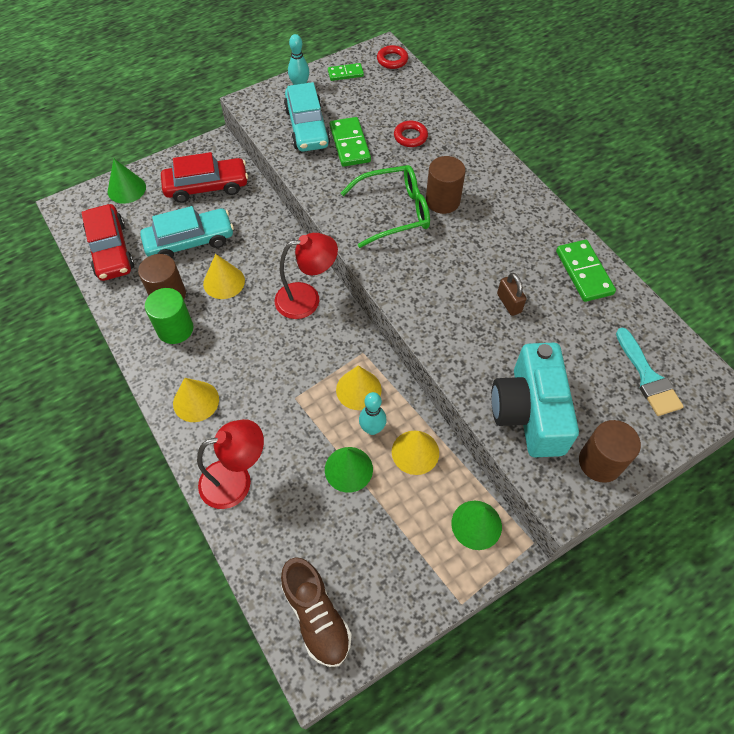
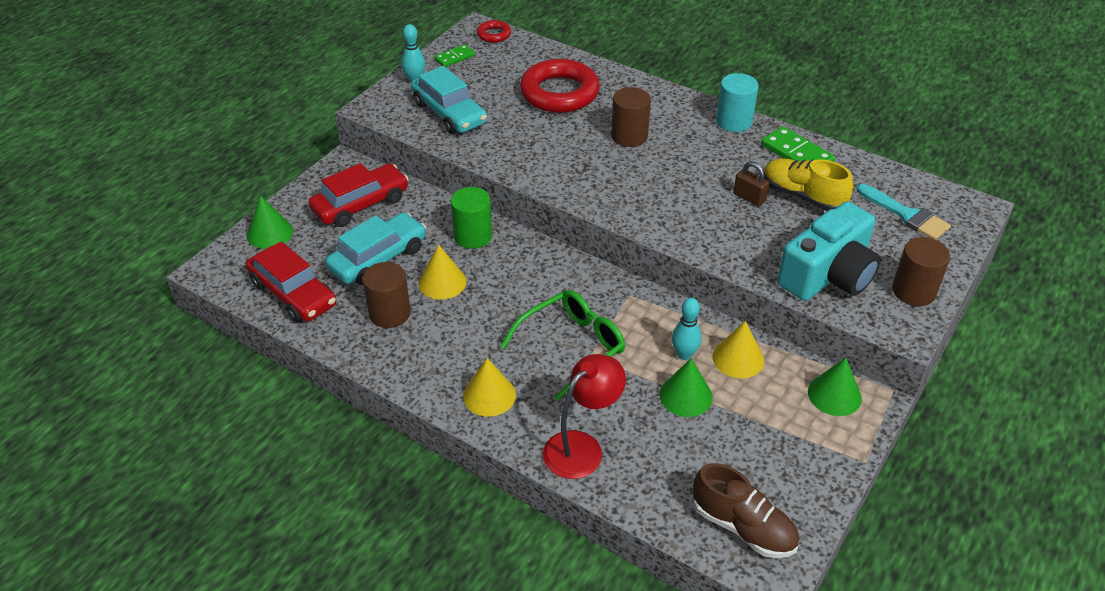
camera: 25 degrees left, 15 degrees down
(175, 329) = (419, 340): green cylinder -> green cylinder (473, 236)
(307, 299) = (540, 269): red lamp -> none
(350, 144) = (504, 115): green domino -> none
(358, 389) = (647, 327): yellow cone -> none
(394, 212) = (589, 158): green glasses -> green glasses (571, 347)
(410, 137) = (559, 93): red ring -> red ring, size x2.15
(529, 412) = (828, 275): turquoise camera -> turquoise camera turned 105 degrees counterclockwise
(547, 218) = (734, 121): none -> turquoise cylinder
(560, 320) = (802, 196): none -> yellow shoe

